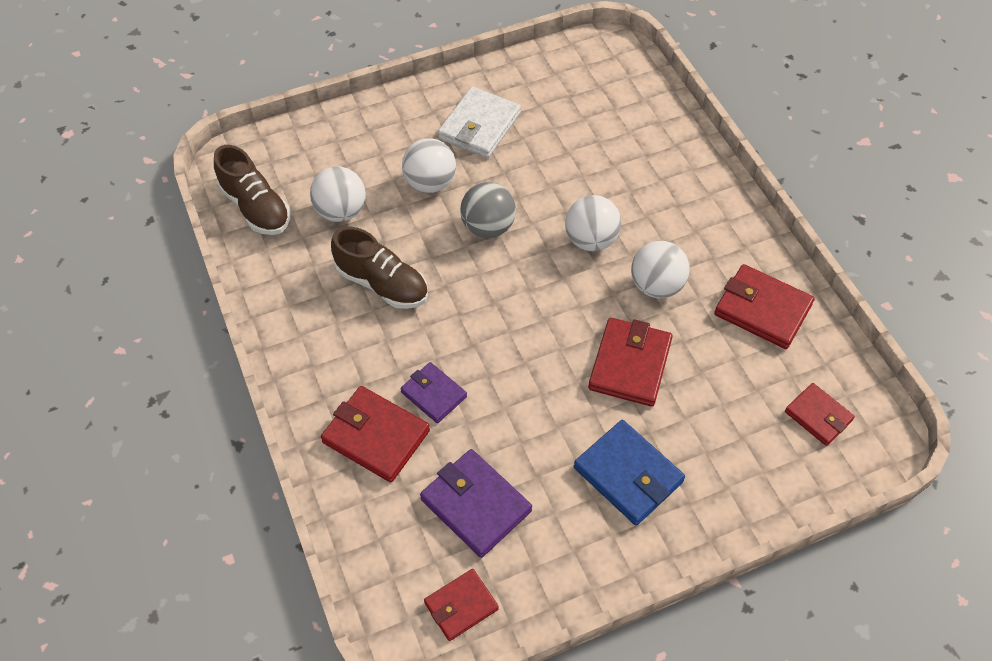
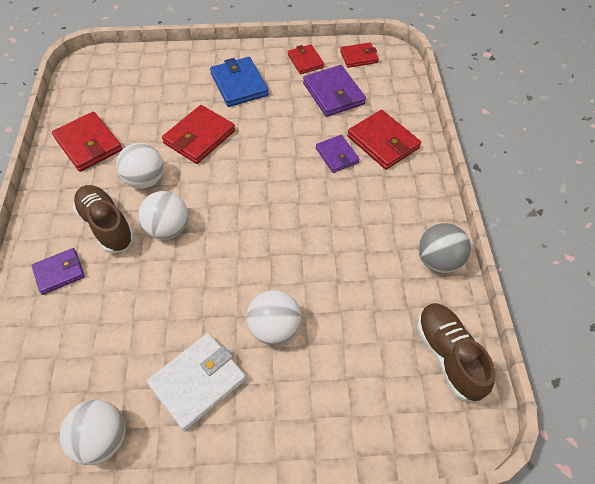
camera: 160 degrees left, 0 degrees up
(341, 211) = (367, 324): white ball -> white ball (102, 438)
(382, 284) = (349, 243): brown shoe -> brown shoe (107, 225)
(488, 227) = (243, 266): grey ball -> grey ball (438, 261)
(669, 168) = (59, 272): none -> purple wallet
(818, 416) = (111, 82): red wallet -> red wallet (305, 61)

